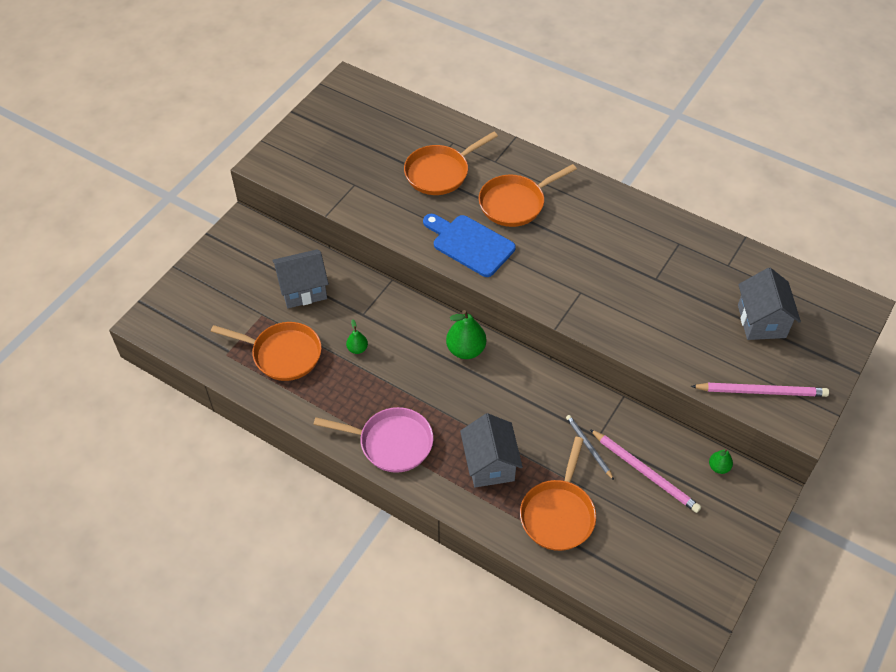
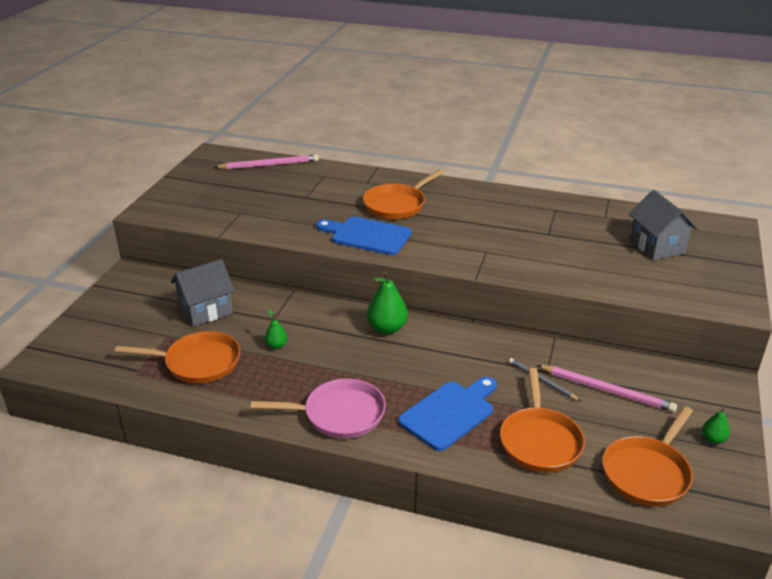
camera: 15 degrees left, 20 degrees down
(440, 172) = (319, 195): orange pan -> orange pan (647, 472)
(490, 464) = (450, 413): grey house -> blue cutting board
(718, 467) = (673, 373): green pear -> green pear (713, 439)
(761, 391) = (688, 292): pink pencil -> pink pencil (269, 165)

